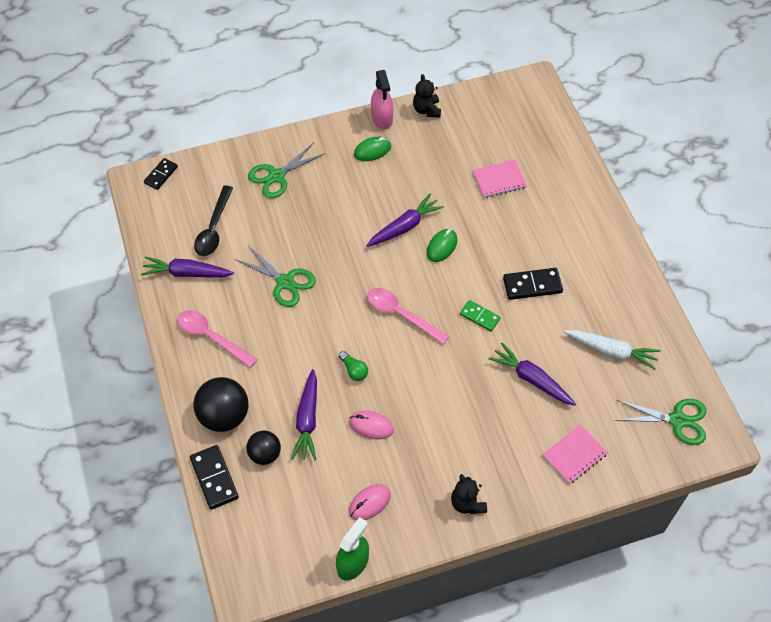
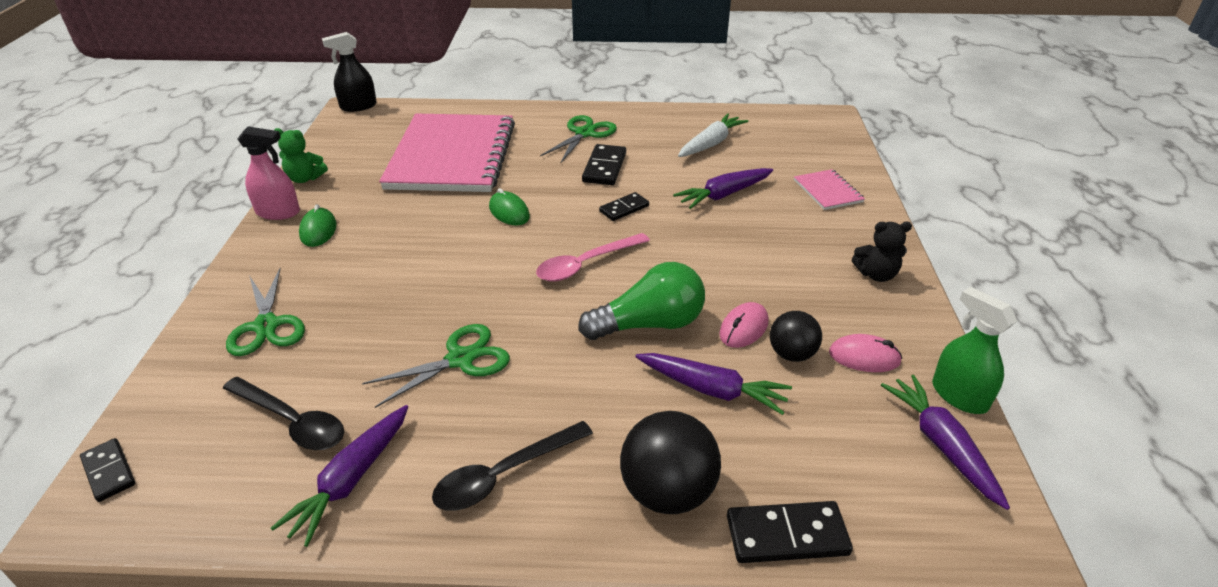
camera: 70 degrees left, 20 degrees down
(211, 337) = (504, 475): pink spoon -> black spoon
(265, 454) = (757, 454): black ball -> black ball (791, 354)
(354, 370) = (649, 324): green light bulb -> green light bulb, size x2.16
(369, 503) = (864, 357): pink mouse -> pink mouse turned 60 degrees counterclockwise
(404, 227) = (457, 232): purple carrot -> purple carrot (941, 445)
(427, 110) = (305, 178): black teddy bear -> green teddy bear
(479, 316) = (624, 209): green domino -> black domino
(499, 180) = (452, 156): pink notebook -> pink notebook, size x2.48
(542, 85) = (358, 106): none -> black spray bottle
(677, 420) = (803, 130): green scissors -> green scissors (584, 133)

